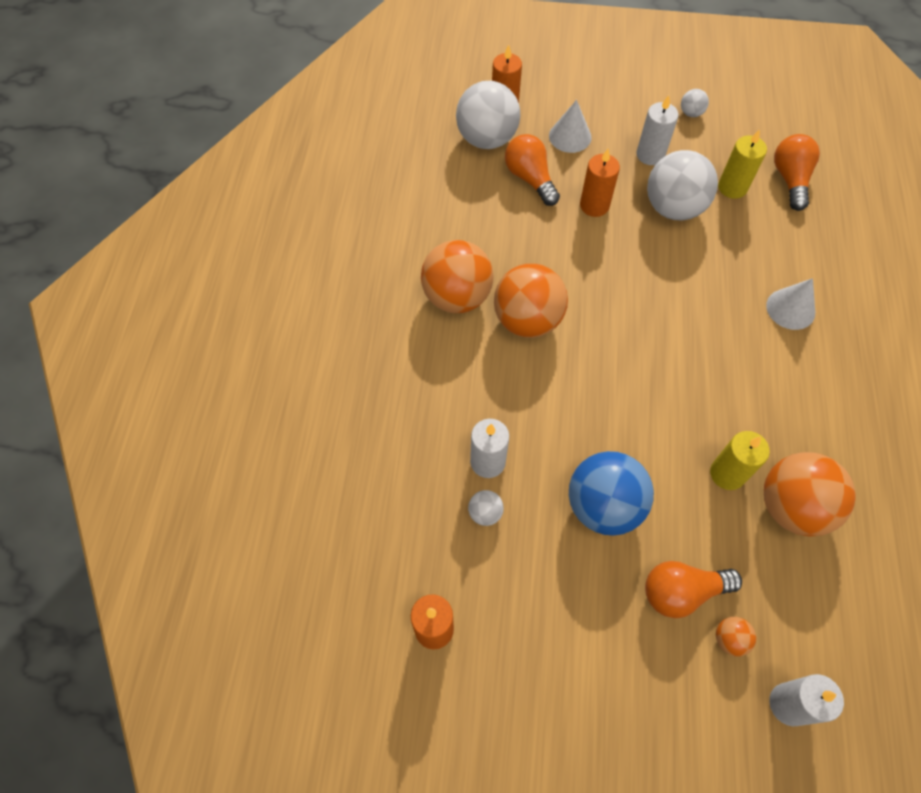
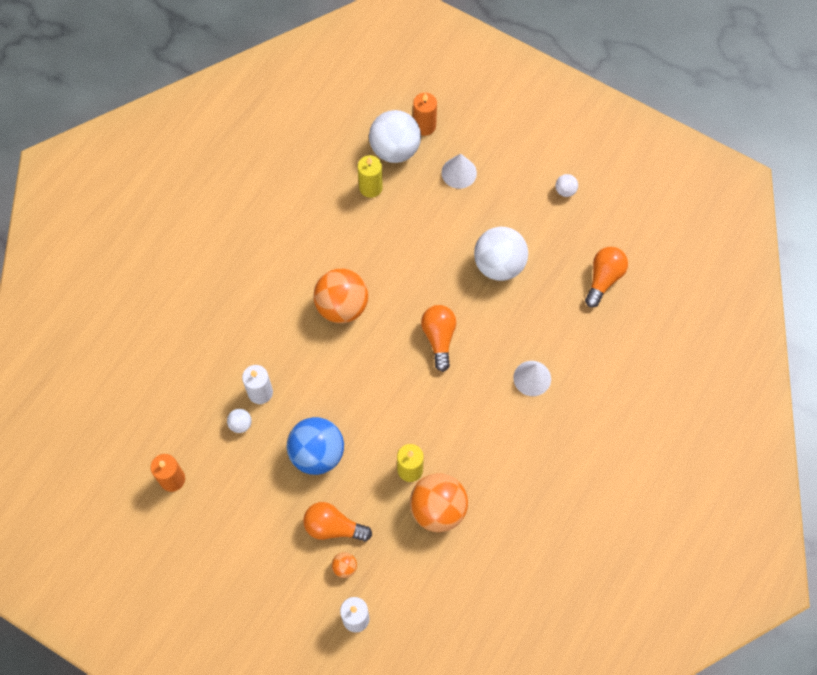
camera: 25 degrees right, 5 degrees up
(457, 297) = (303, 268): orange ball -> none
(530, 178) = (408, 196): orange light bulb -> orange light bulb (439, 338)
(594, 205) = (442, 238): orange candle -> none
(650, 155) = (510, 213): white candle -> none
(732, 187) = (554, 267): yellow candle -> yellow candle (370, 187)

